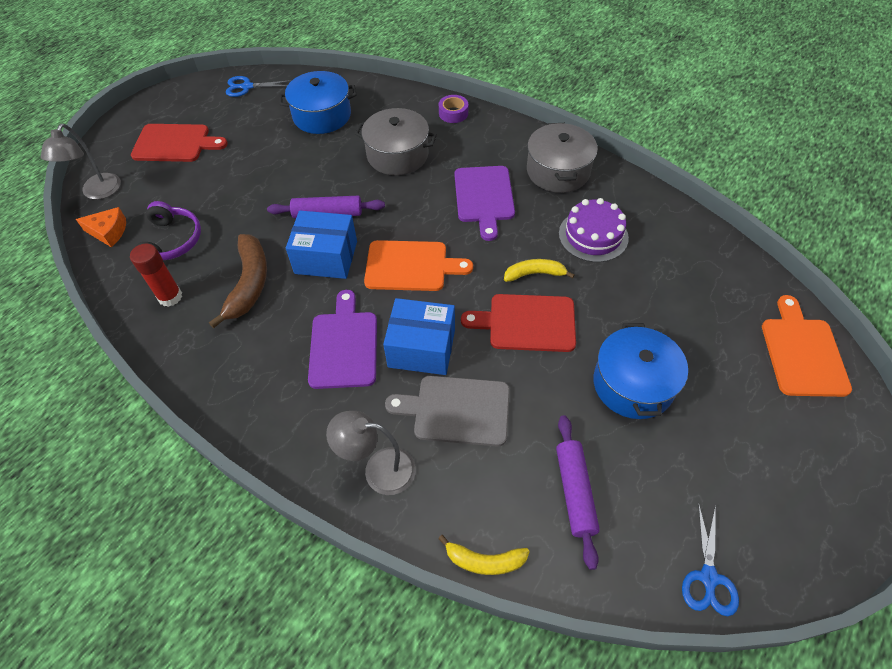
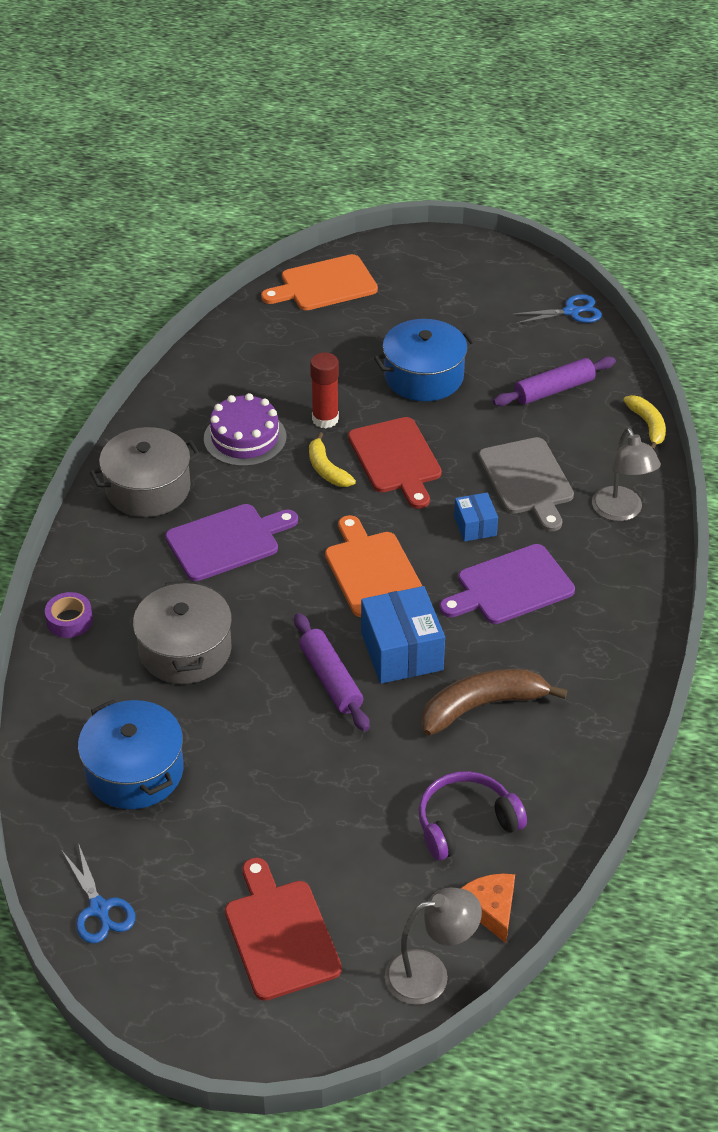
camera: 115 degrees left, 10 degrees down
(170, 297) = (546, 774): red glue stick -> red glue stick (325, 419)
(421, 348) = (475, 526): blue box -> blue box, size x0.55

